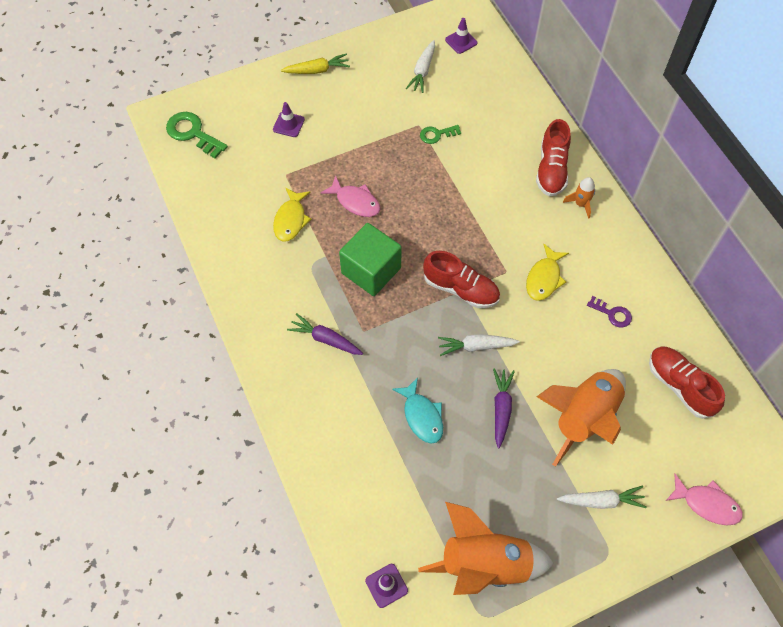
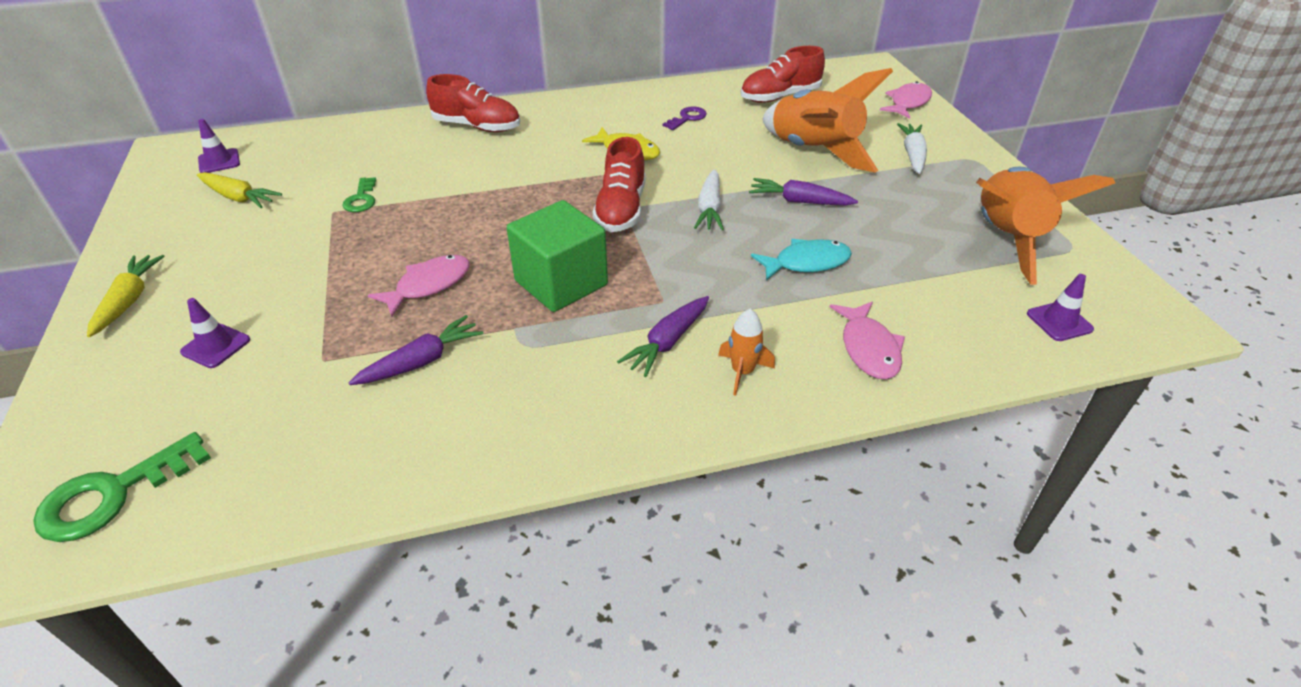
camera: 80 degrees left, 20 degrees down
(291, 220) = (421, 361): yellow fish -> purple carrot
(338, 455) = (868, 348): none -> pink fish
(422, 71) = (238, 197): white carrot -> yellow carrot
(461, 289) = (621, 209): red shoe -> red shoe turned 150 degrees clockwise
(580, 204) = (536, 116): orange rocket -> orange rocket (742, 372)

